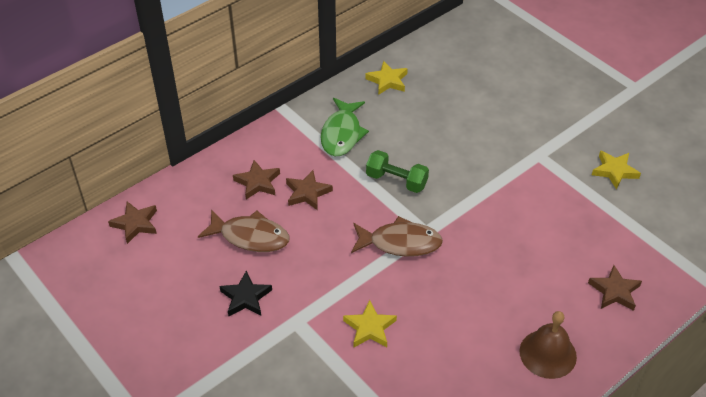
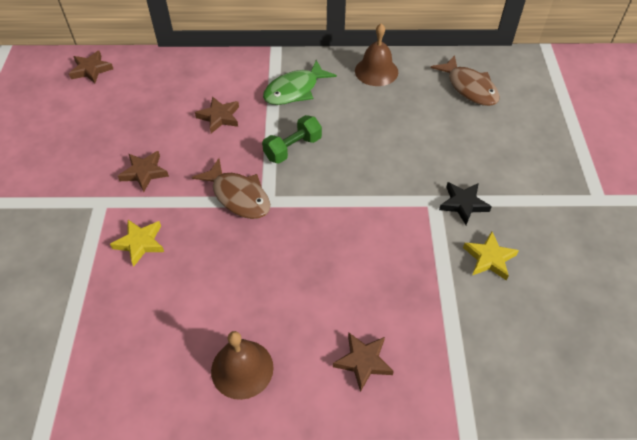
camera: 40 degrees right, 5 degrees up
(245, 297) = (91, 162): black star -> black star (463, 204)
(250, 236) = (146, 123): brown fish -> brown fish (469, 88)
(257, 182) = (196, 89): brown star -> brown star (144, 172)
(387, 81) = (376, 71): yellow star -> brown bell
(396, 180) = (292, 148): green dumbbell -> green dumbbell turned 75 degrees clockwise

